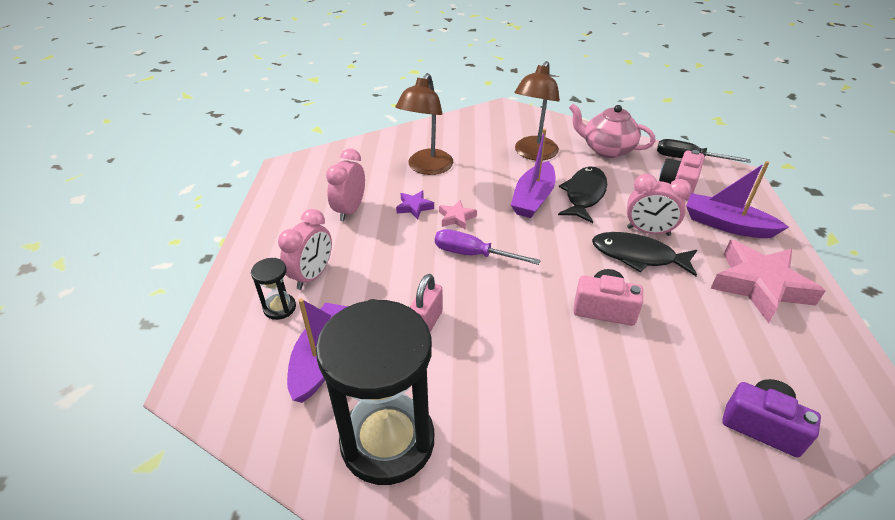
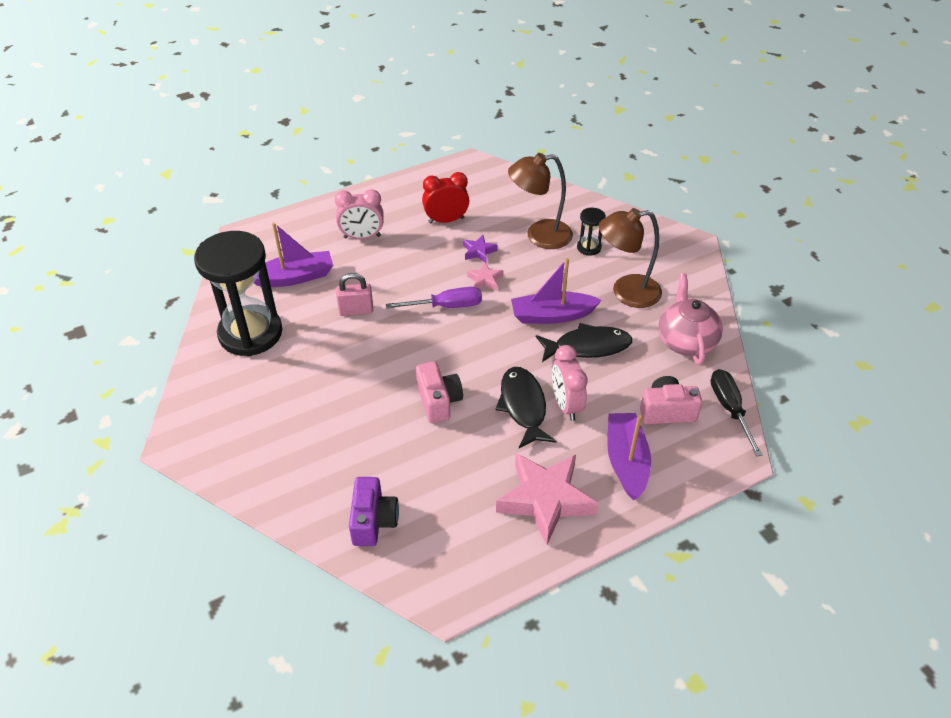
camera: 60 degrees right, 5 degrees up
(279, 308) = (323, 238): black hourglass -> black hourglass (589, 247)
(350, 210) = (446, 220): pink clock -> red clock
(473, 254) = (446, 306): purple screwdriver -> purple screwdriver turned 90 degrees clockwise

